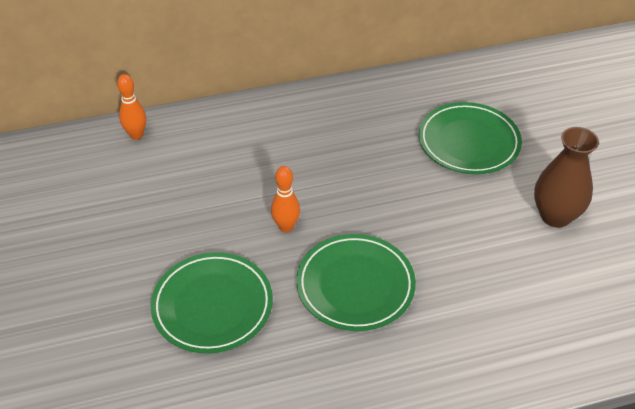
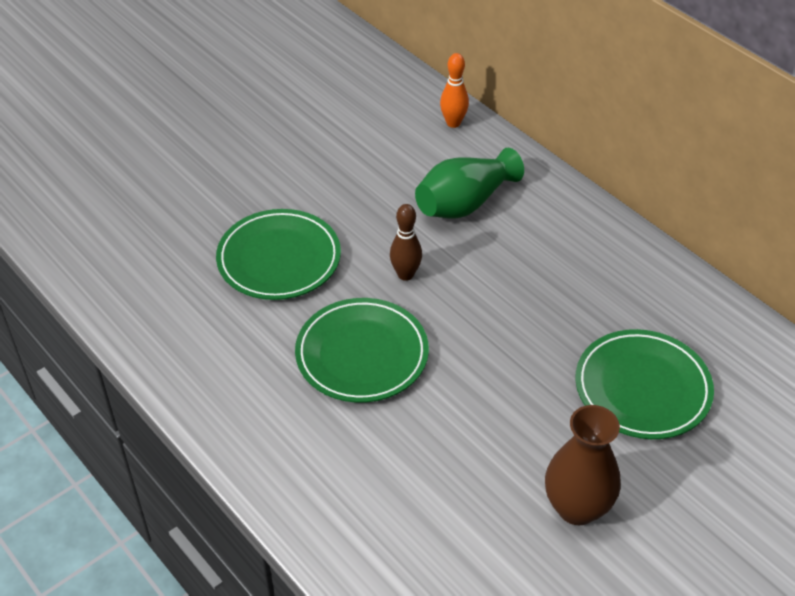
camera: 65 degrees right, 0 degrees up
(232, 163) = (465, 203): none -> green vase
(286, 227) = (405, 274): orange bowling pin -> brown bowling pin

